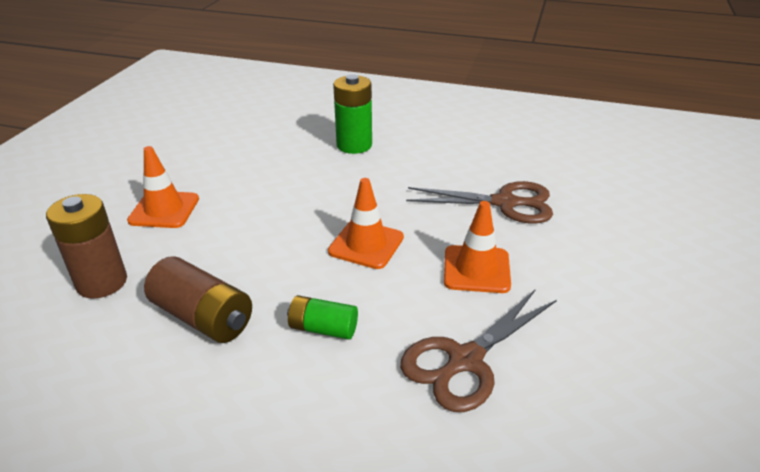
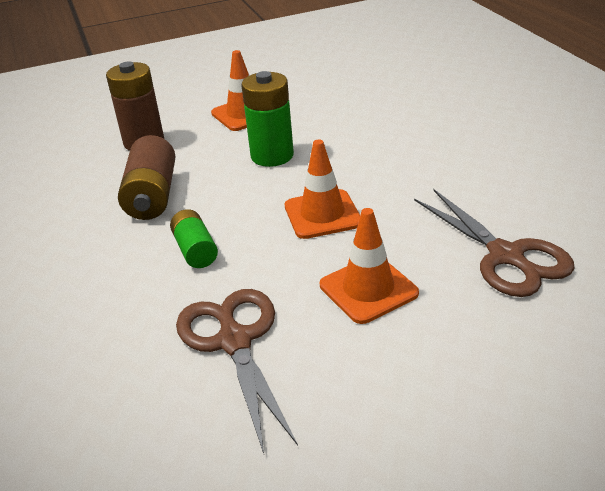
camera: 55 degrees right, 0 degrees up
(354, 145) = (459, 131): green battery -> green battery (272, 156)
(465, 361) = (234, 341): brown scissors -> brown scissors turned 60 degrees clockwise

